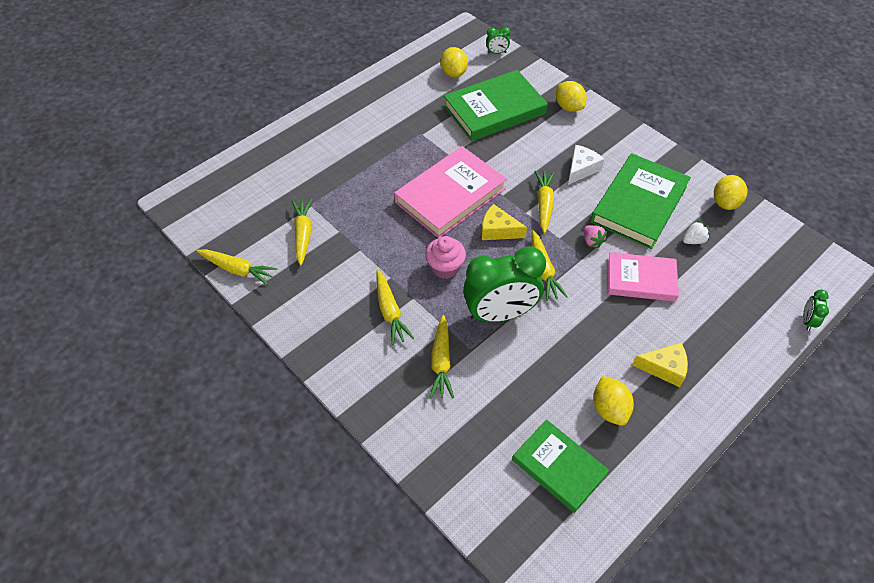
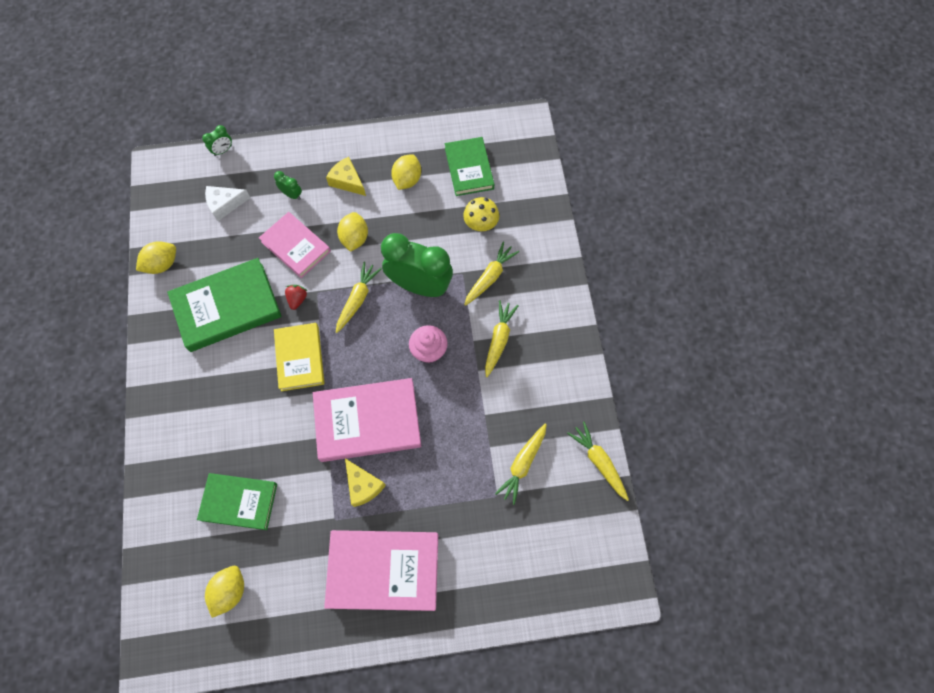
camera: 145 degrees left, 15 degrees up
(363, 127) = (383, 570): none -> pink book
(492, 409) = (481, 225): none -> yellow mushroom
(494, 110) = (239, 502): green book -> green book, size x0.65
(497, 53) = (157, 591): green clock -> green clock (292, 194)
(498, 230) = (359, 358): yellow cheese -> yellow cheese (363, 485)
(544, 204) = (300, 358): yellow carrot -> yellow book
(568, 107) = (169, 454): yellow lemon -> yellow lemon (354, 238)
(581, 169) = (234, 373): white cheese -> white cheese (225, 204)
(592, 241) = (297, 299): pink strawberry -> red strawberry
(693, 240) = (224, 250): white strawberry -> none

